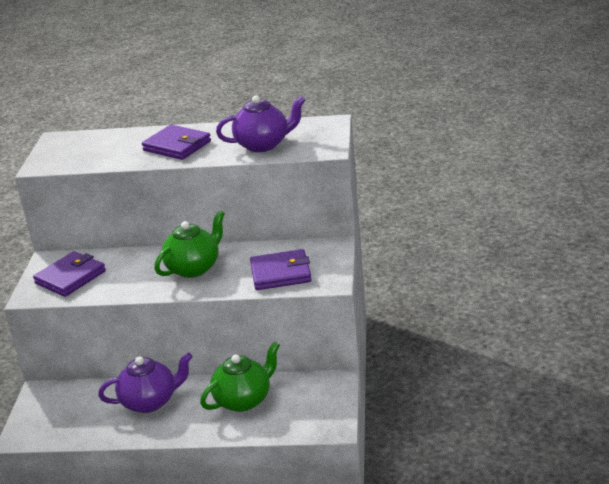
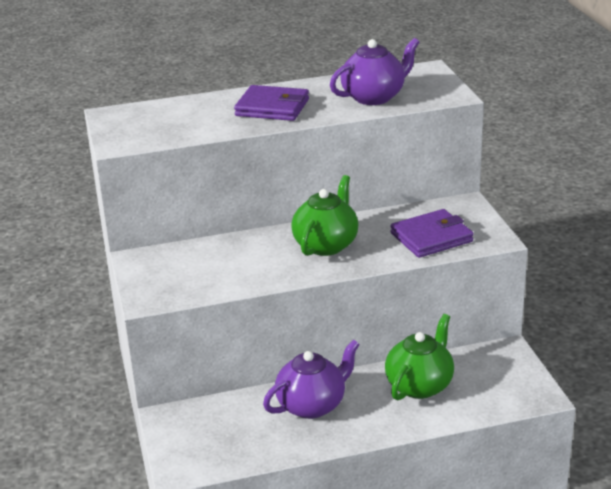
camera: 20 degrees left, 0 degrees up
(70, 277) = (182, 273): purple wallet -> none

